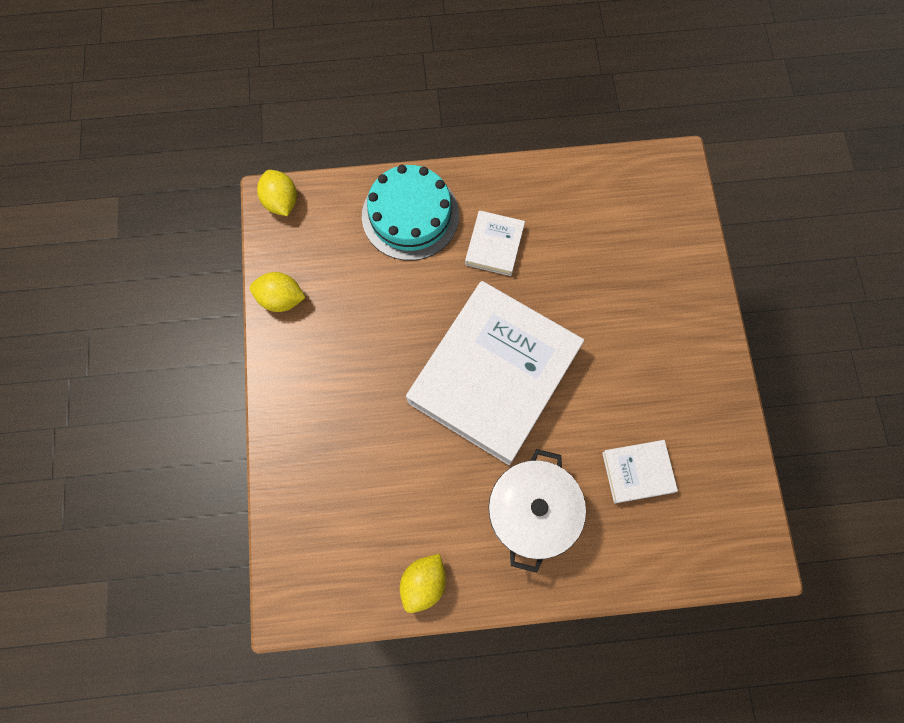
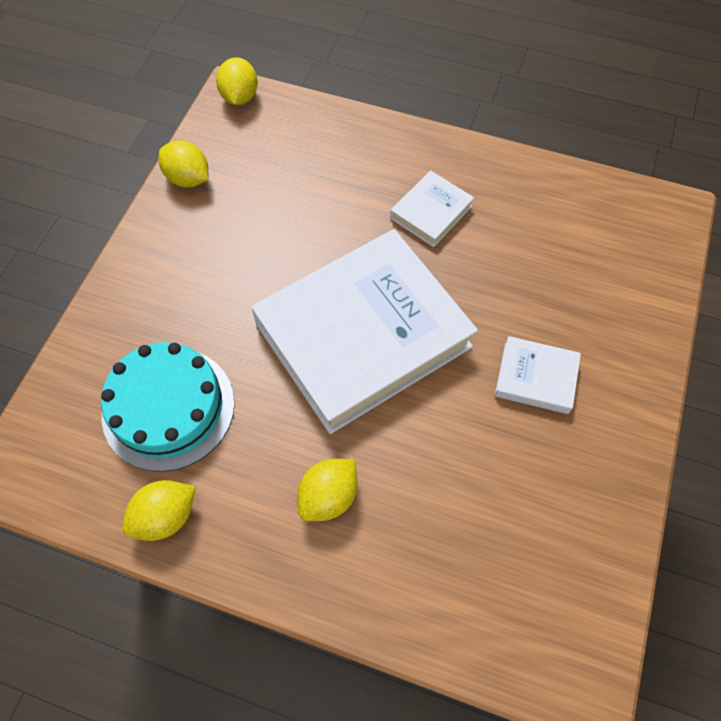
camera: 25 degrees right, 10 degrees down
(410, 215) = (358, 153): turquoise cake -> turquoise cake (168, 408)
(532, 512) = (328, 496): white pot -> yellow lemon
(637, 472) = (475, 509): white book -> white book (536, 378)

